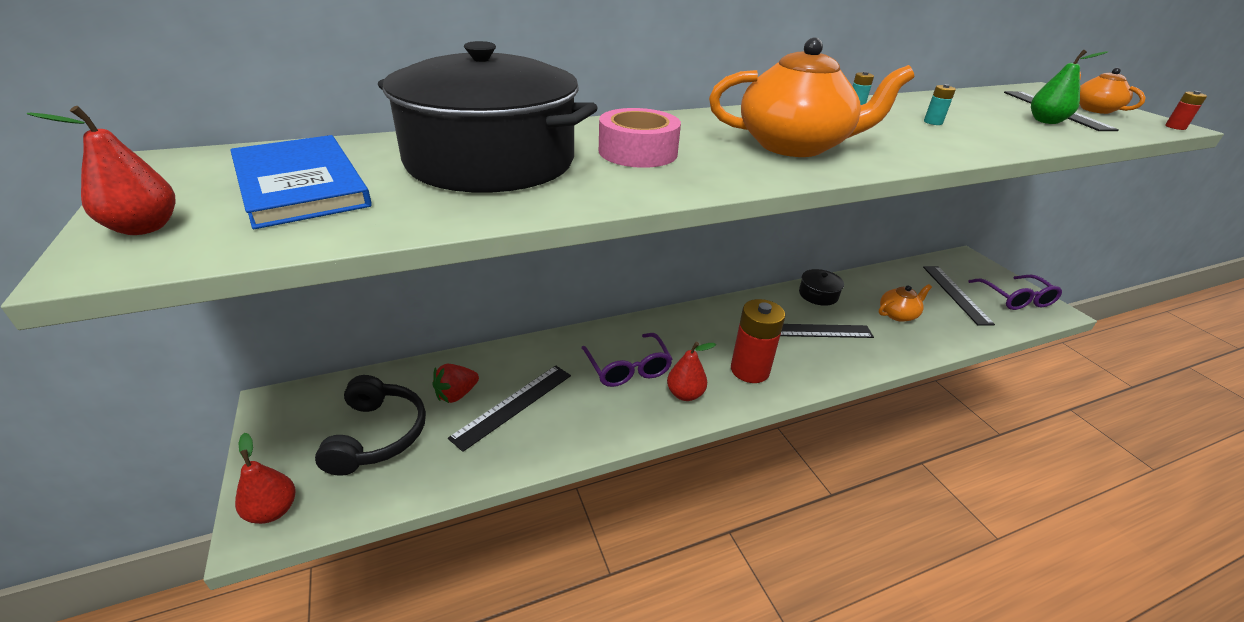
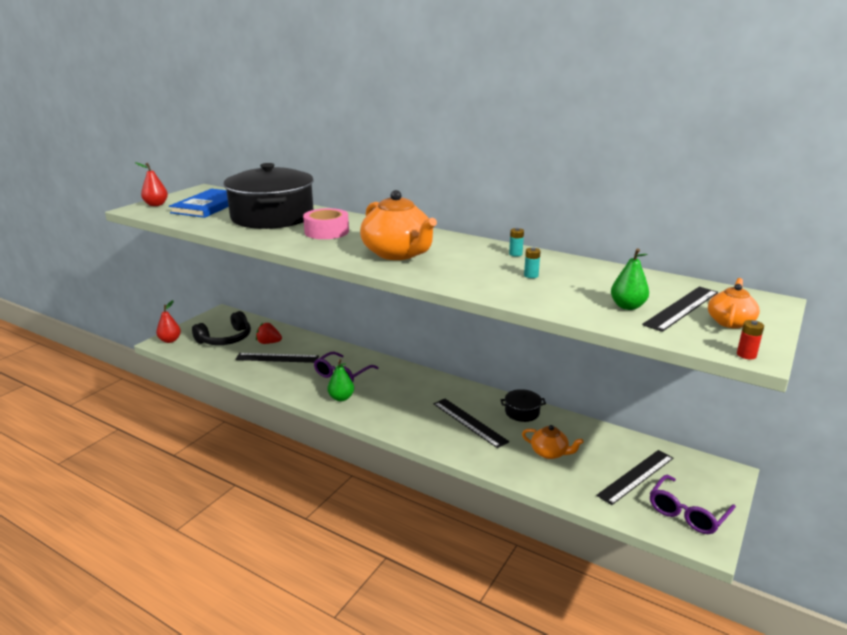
camera: 55 degrees right, 10 degrees down
(685, 394) = (341, 398): red pear -> green pear
(749, 370) = (390, 411): red battery -> none

